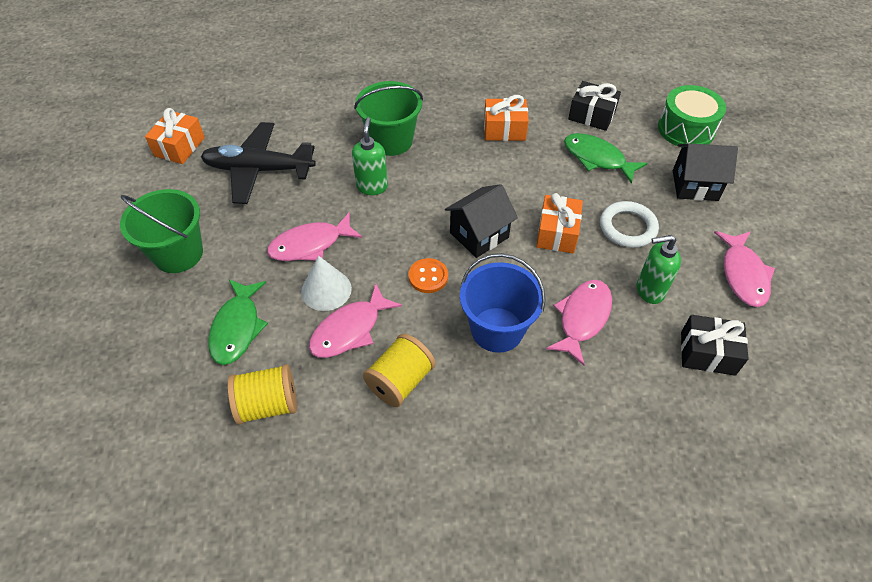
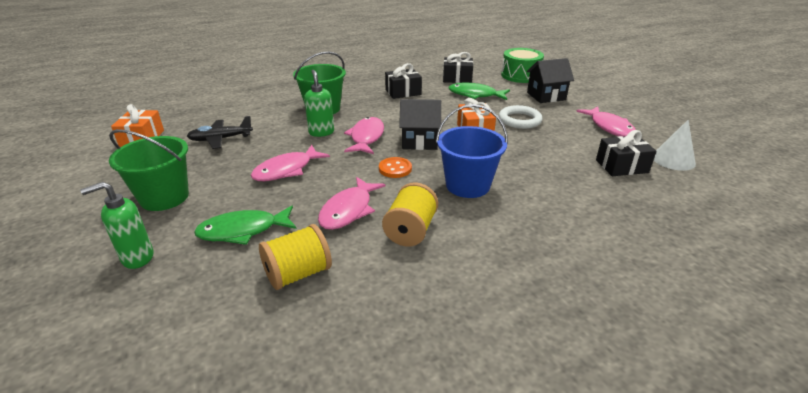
camera: 20 degrees left, 20 degrees down
(237, 328) = (243, 231): green fish -> green fish turned 90 degrees clockwise
(259, 170) = (221, 139): black plane -> black plane, size x0.64
(326, 290) = (314, 192): white cone -> white cone (673, 160)
(479, 235) = (419, 141): black house -> black house turned 60 degrees clockwise
(504, 129) = (403, 92): orange gift -> black gift
(582, 318) = (525, 167): pink fish -> pink fish (366, 137)
(649, 290) = (558, 145): green soap dispenser -> green soap dispenser (137, 258)

